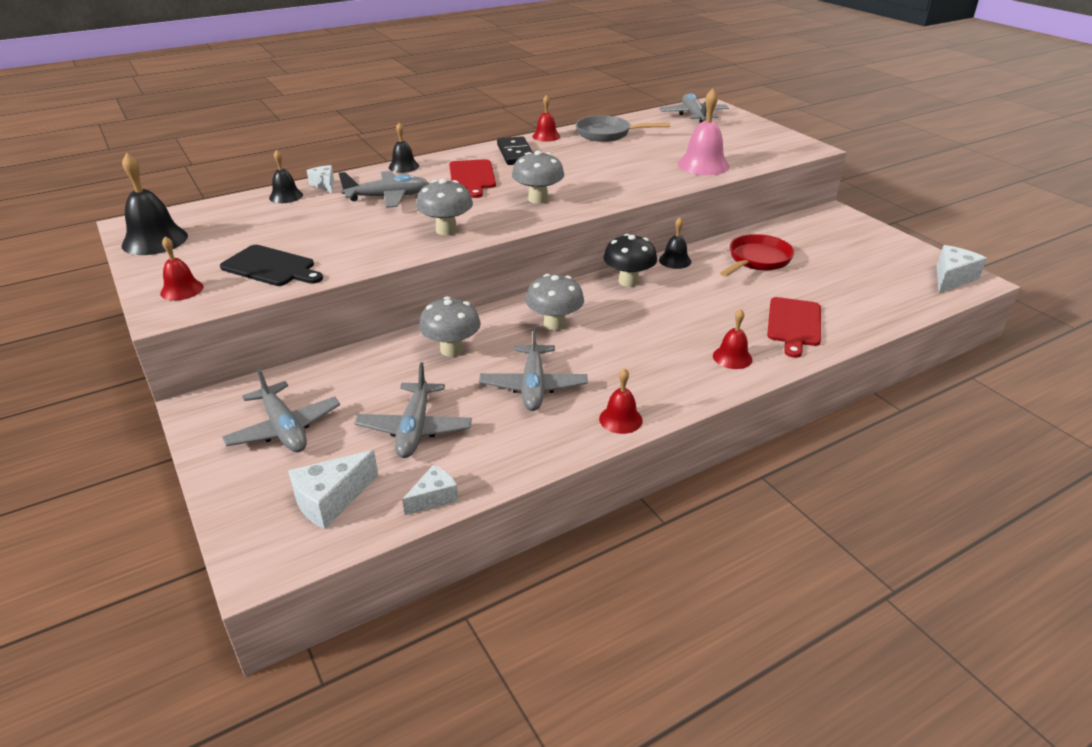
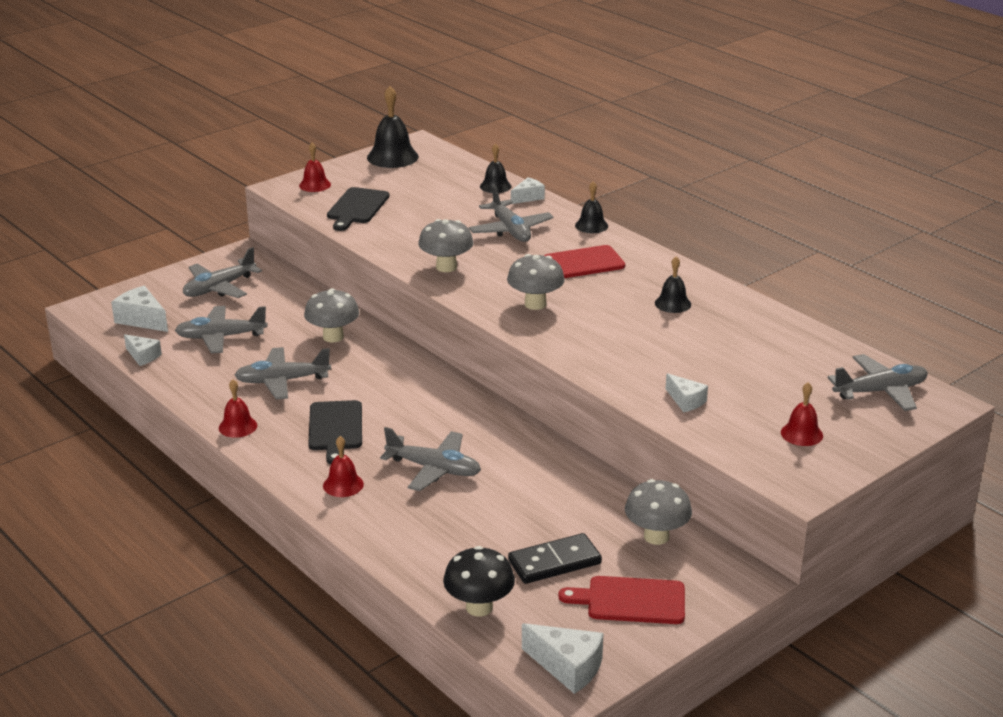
camera: 80 degrees right, 5 degrees down
(515, 154) = (659, 279): black domino -> black domino (554, 562)
(546, 136) = (728, 292): red bell -> red bell (801, 434)
(554, 324) = (386, 382): grey mushroom -> grey mushroom (656, 536)
(607, 134) = (761, 331): grey pan -> none
(628, 281) = (483, 418): black mushroom -> black mushroom (479, 607)
(635, 357) = (335, 429): none -> black cutting board
(675, 260) = (543, 446): black bell -> black bell (673, 303)
(703, 165) = (686, 401): pink bell -> white cheese
(707, 310) = (434, 469): none -> grey plane
(757, 260) = (565, 505): red pan -> none
(794, 324) = (416, 526): red cutting board -> red cutting board (630, 600)

